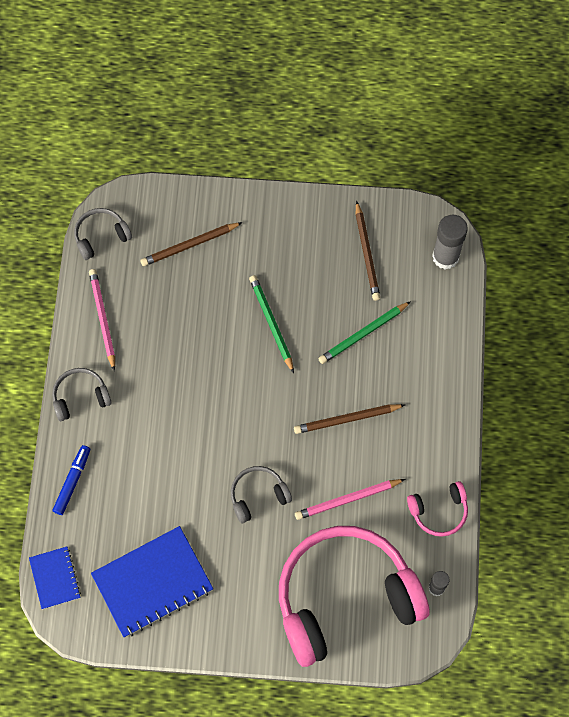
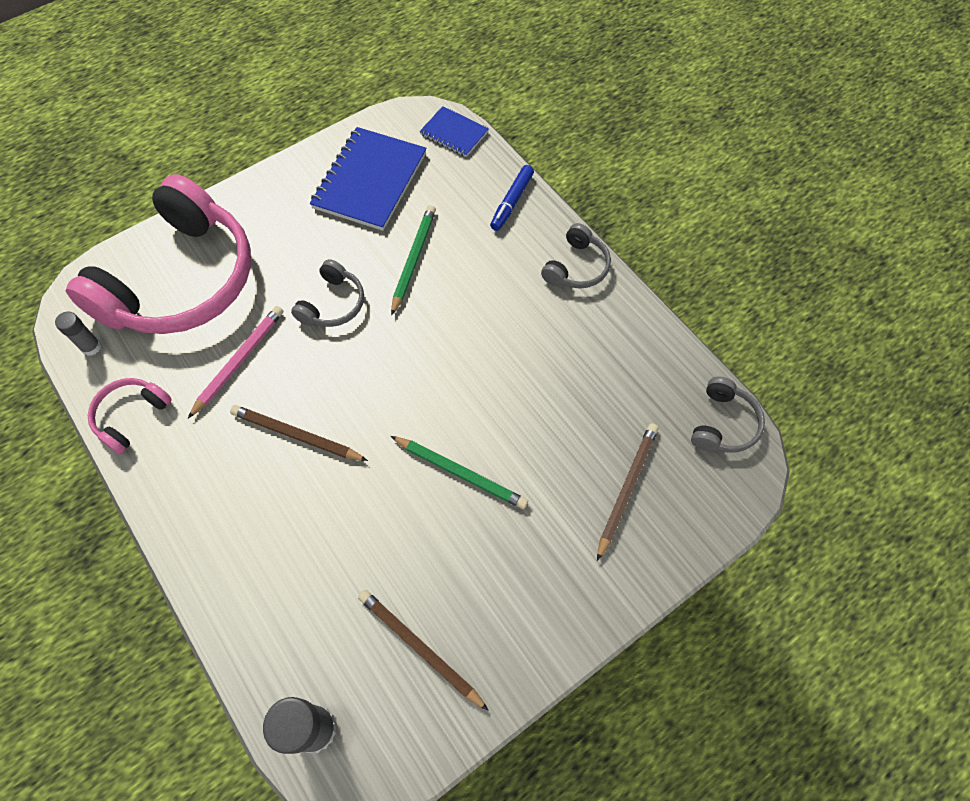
camera: 140 degrees right, 5 degrees down
(72, 481) = (512, 202): blue marker -> blue marker turned 45 degrees clockwise
(103, 319) = (631, 346): pink pencil -> none
(347, 419) = (297, 435): brown pencil -> brown pencil turned 105 degrees counterclockwise
(363, 334) = (348, 541): green pencil -> green pencil (413, 259)

